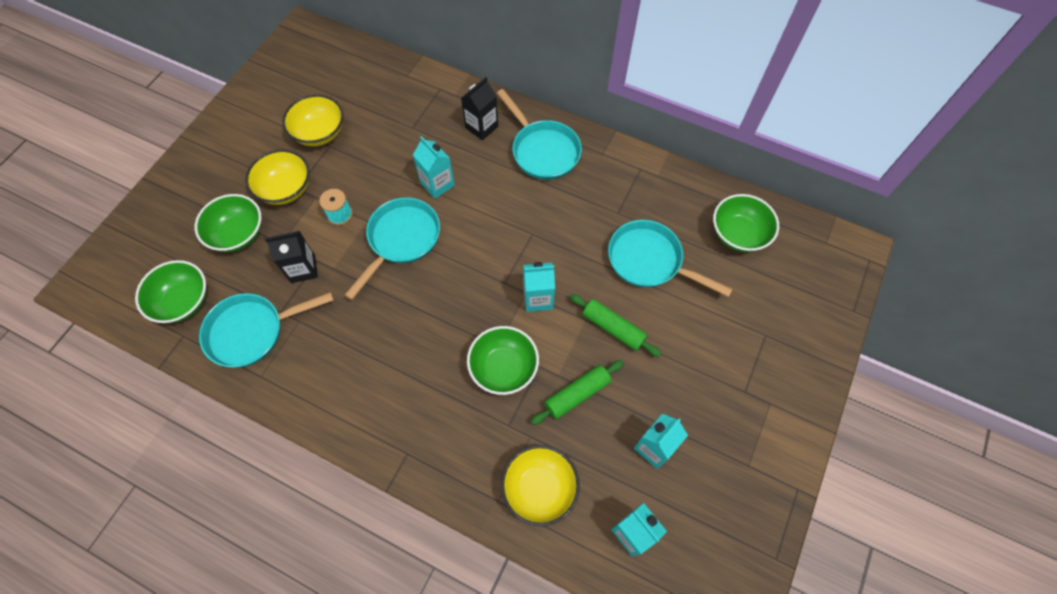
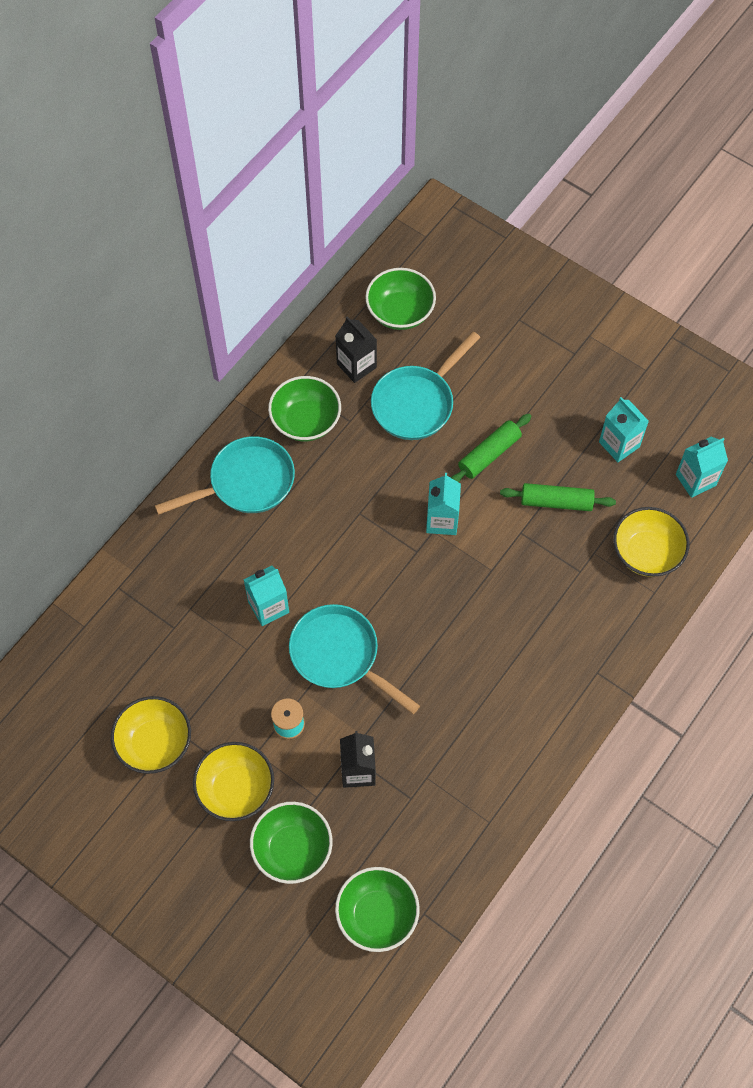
camera: 80 degrees left, 0 degrees up
(252, 331) = (431, 832): turquoise pan -> none
(481, 127) = (193, 546): black carton -> black carton (356, 365)
(503, 368) = (517, 567): green bowl -> green bowl (306, 421)
(577, 394) = (556, 502): green rolling pin -> green rolling pin turned 60 degrees counterclockwise

